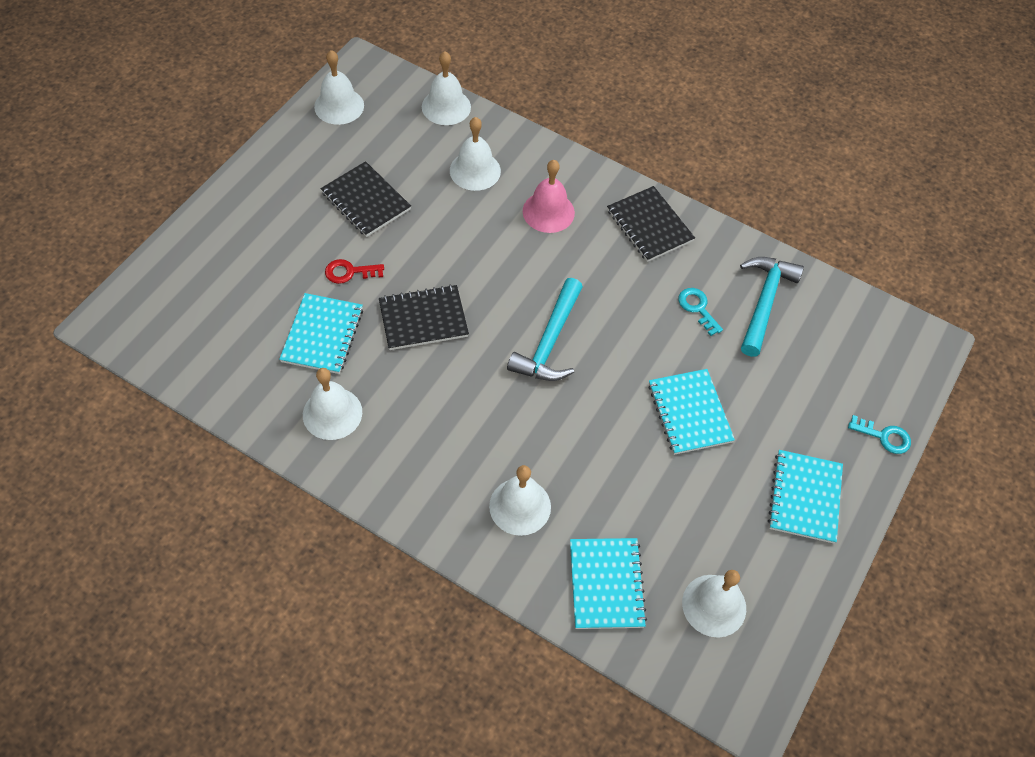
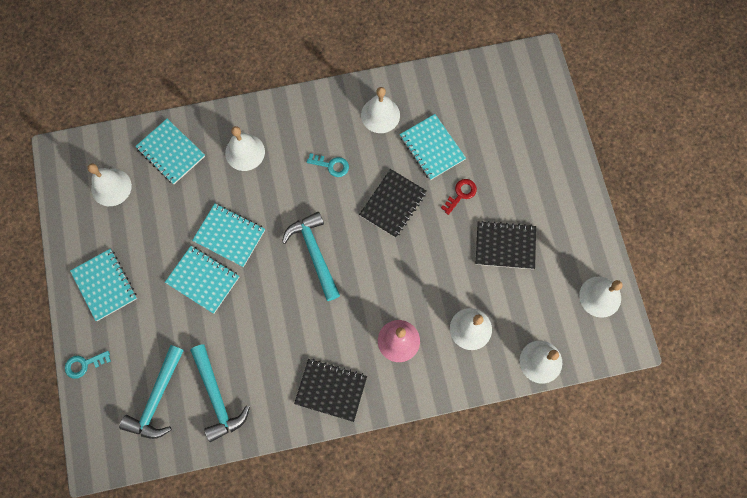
camera: 140 degrees right, 15 degrees up
(621, 432) = (229, 235): none -> turquoise notebook
(697, 308) = (252, 354): turquoise key -> turquoise key (331, 165)
(826, 346) = (157, 399): none -> turquoise hammer

